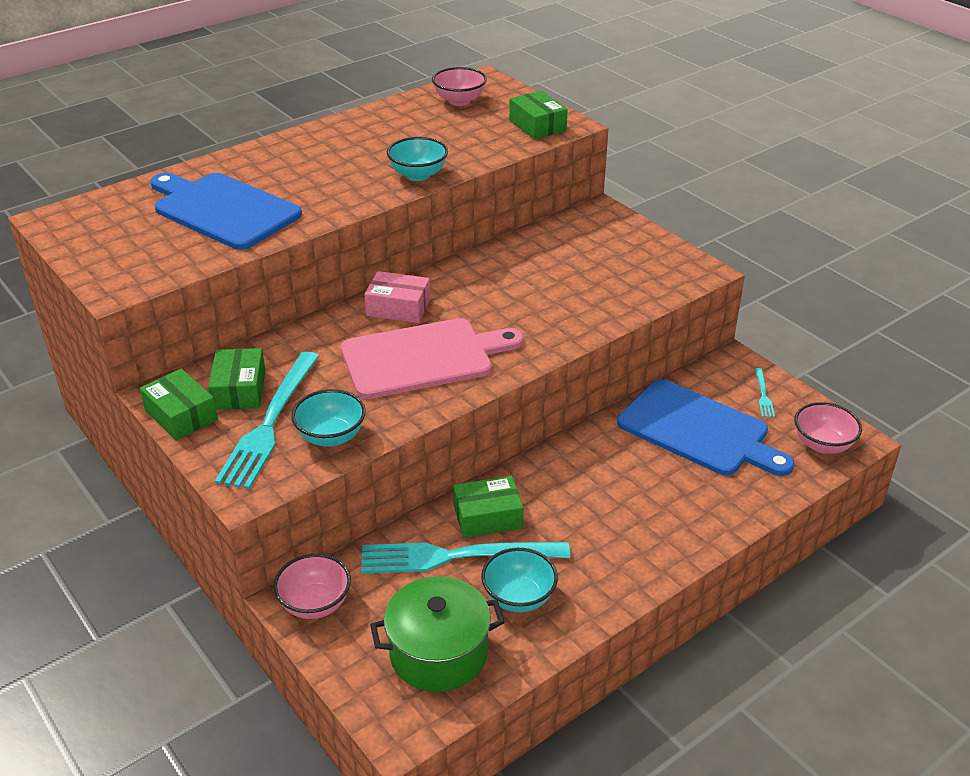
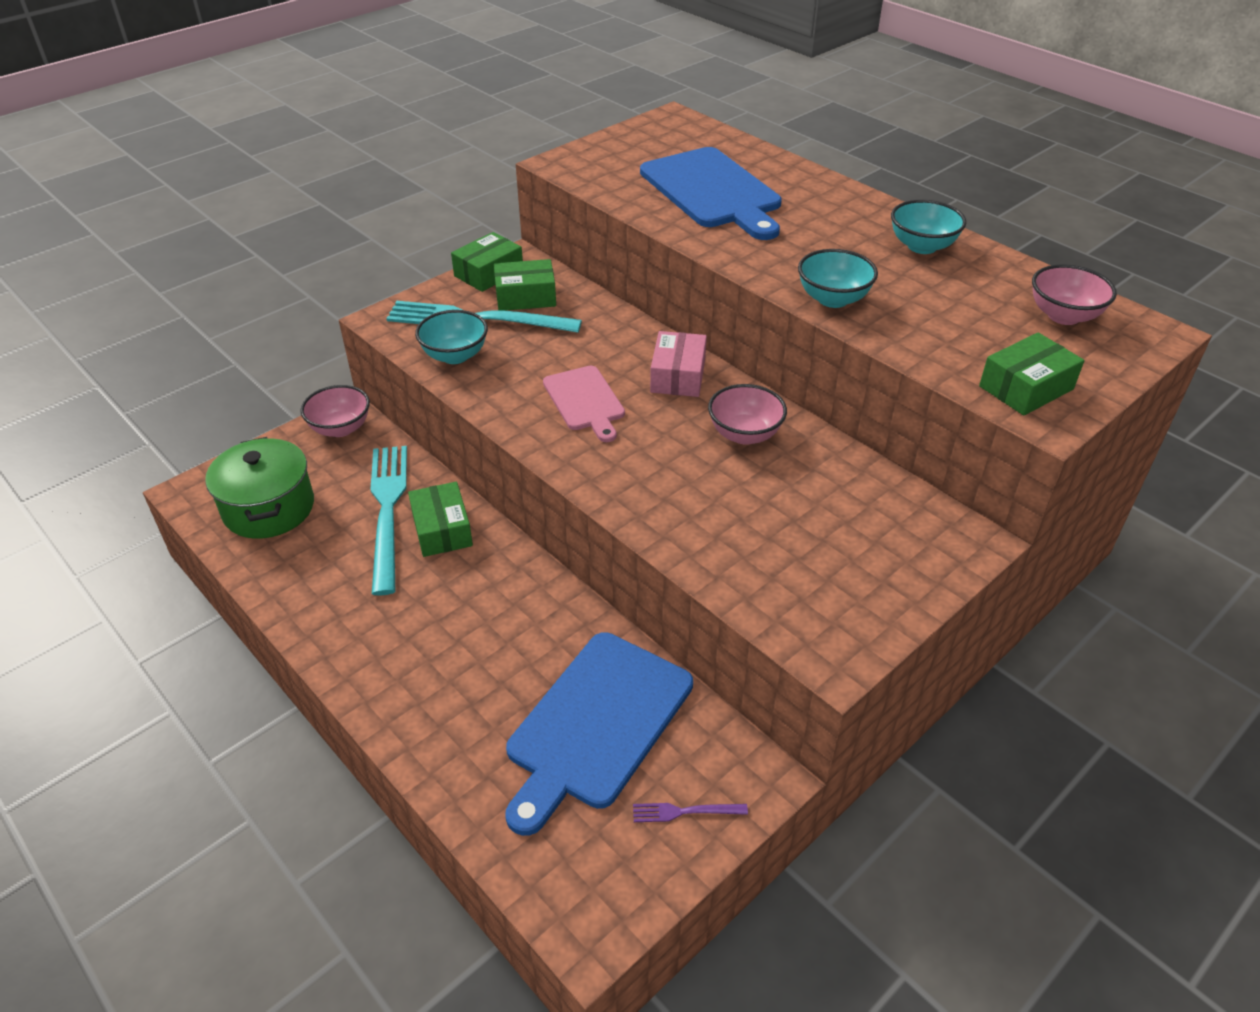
camera: 85 degrees right, 5 degrees up
(223, 209) = (712, 191): blue cutting board -> blue cutting board turned 120 degrees clockwise
(423, 358) = (585, 401): pink cutting board -> pink cutting board, size x0.58
(518, 597) = (326, 558): turquoise bowl -> turquoise bowl (922, 246)
(763, 395) = (685, 811): turquoise fork -> purple fork
(822, 444) = (575, 882): pink bowl -> pink bowl (744, 434)

